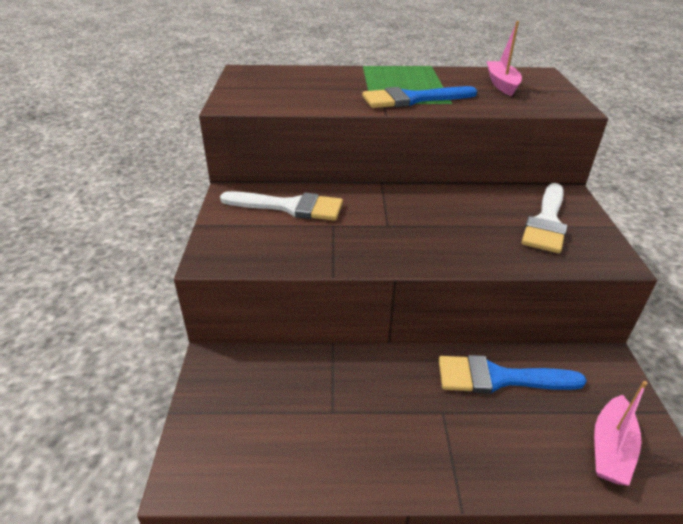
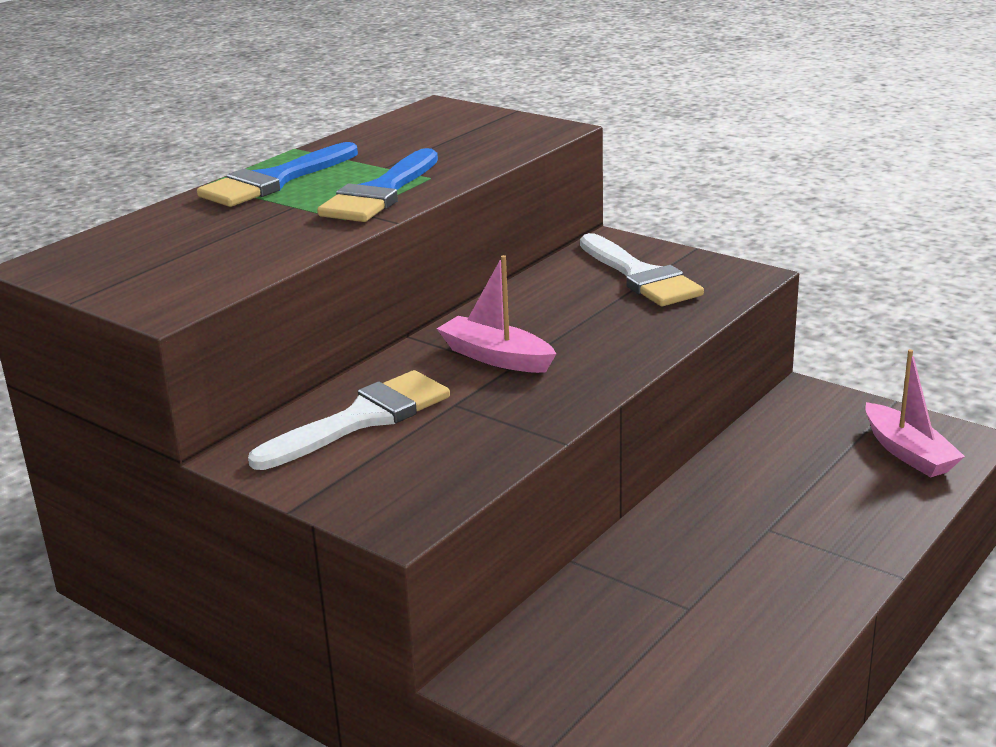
camera: 50 degrees left, 10 degrees down
(498, 378) = (759, 469): blue brush -> blue brush (274, 181)
(501, 84) = (431, 135): pink boat -> pink boat (496, 357)

